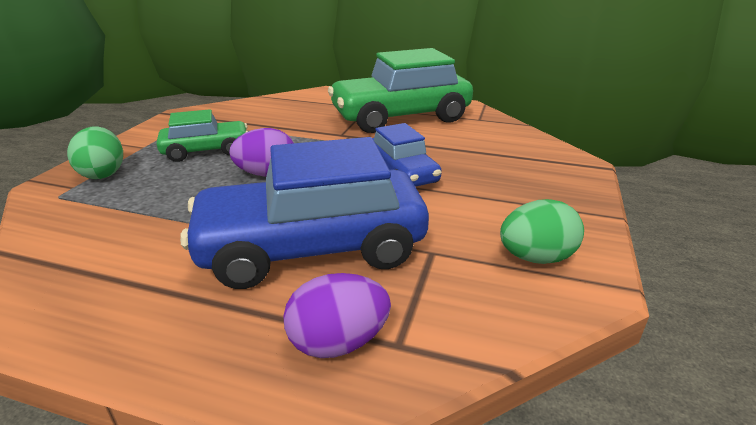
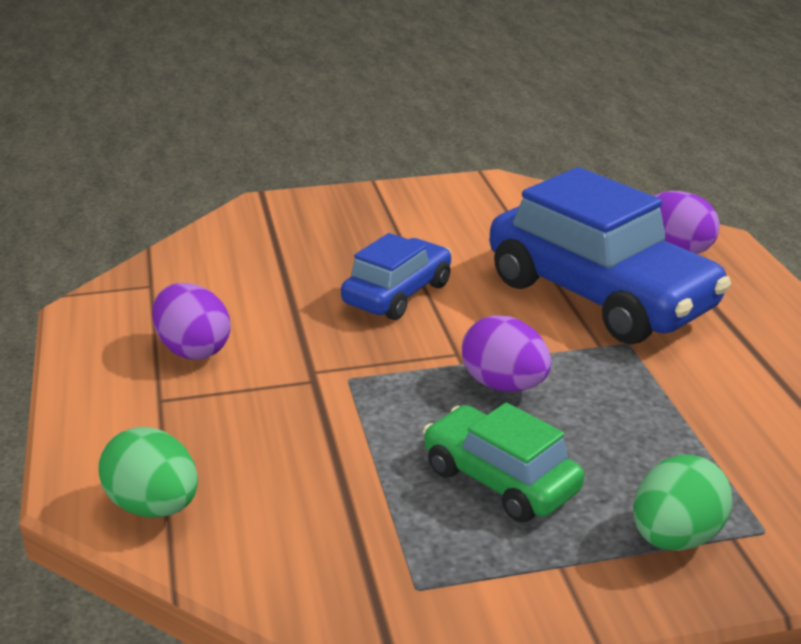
camera: 120 degrees left, 0 degrees up
(400, 117) = (193, 350): green car -> purple egg
(536, 258) = (484, 203): green egg -> green egg (154, 506)

